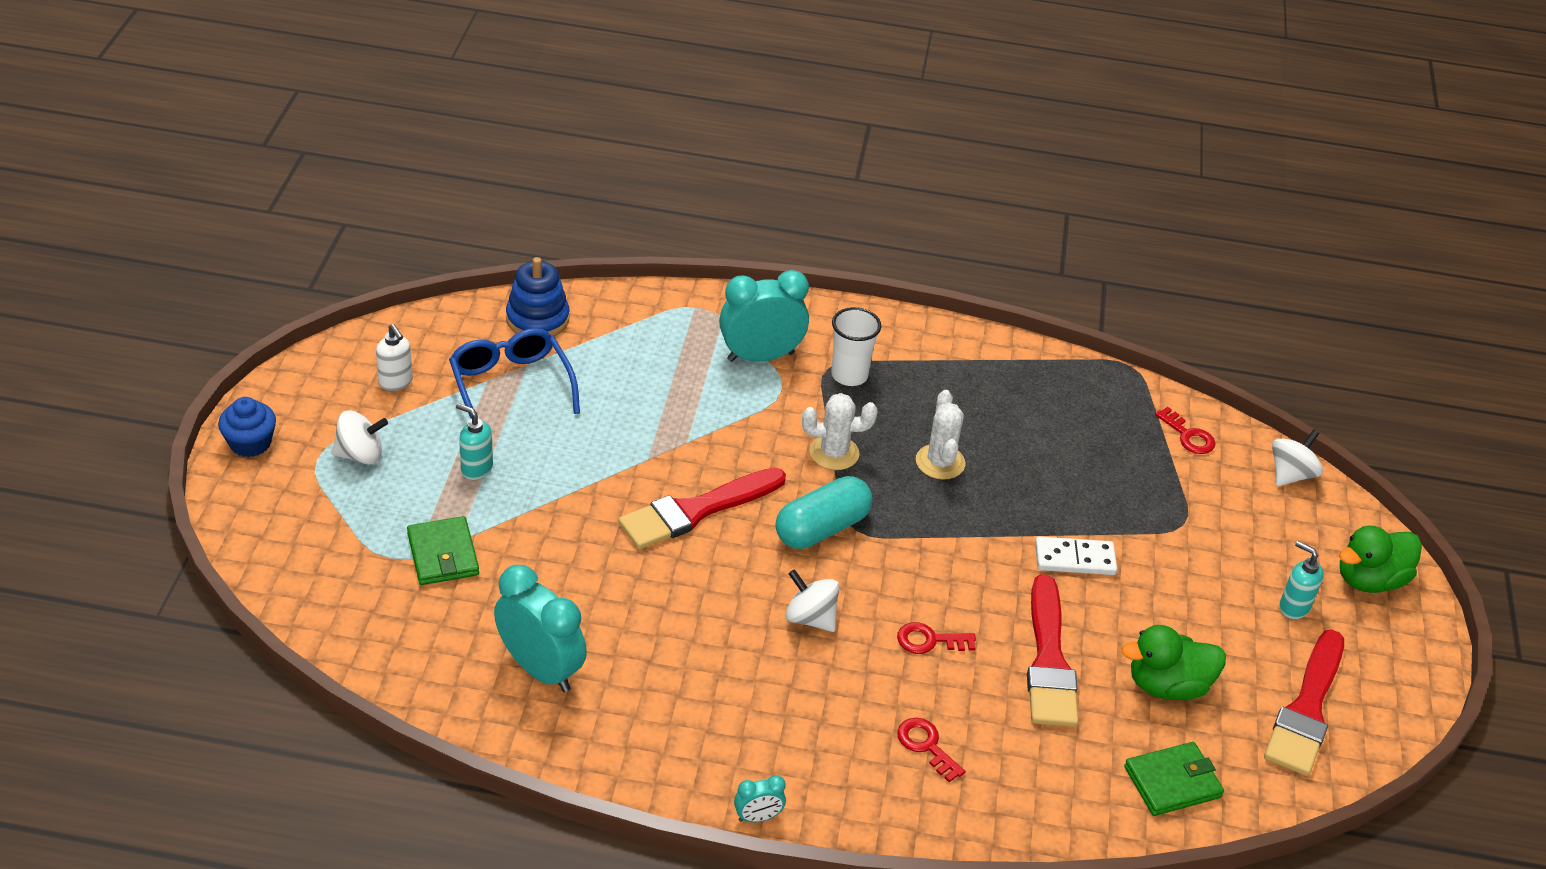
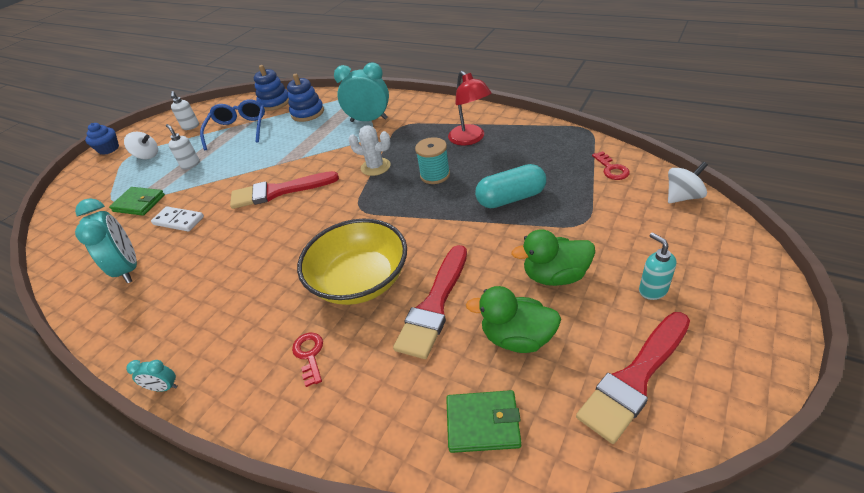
camera: 30 degrees right, 0 degrees up
(443, 554) = (139, 203): green wallet -> green wallet turned 75 degrees counterclockwise
(476, 469) = (190, 164): turquoise soap dispenser -> white soap dispenser
(627, 343) = (307, 113): none -> blue stacking toy
(810, 618) = (296, 257): white spinning top -> none
(822, 528) = (340, 206): turquoise capsule -> turquoise capsule (511, 198)
(849, 375) = (410, 129): white cup -> none
(929, 640) = (360, 280): red key -> yellow bowl
(940, 462) = (435, 175): white cactus -> turquoise spool
(960, 391) = (470, 139): none -> red lamp
(1074, 559) = (491, 238): white domino -> white domino (179, 221)
(1369, 580) = (730, 276): green duck -> green duck (555, 276)

